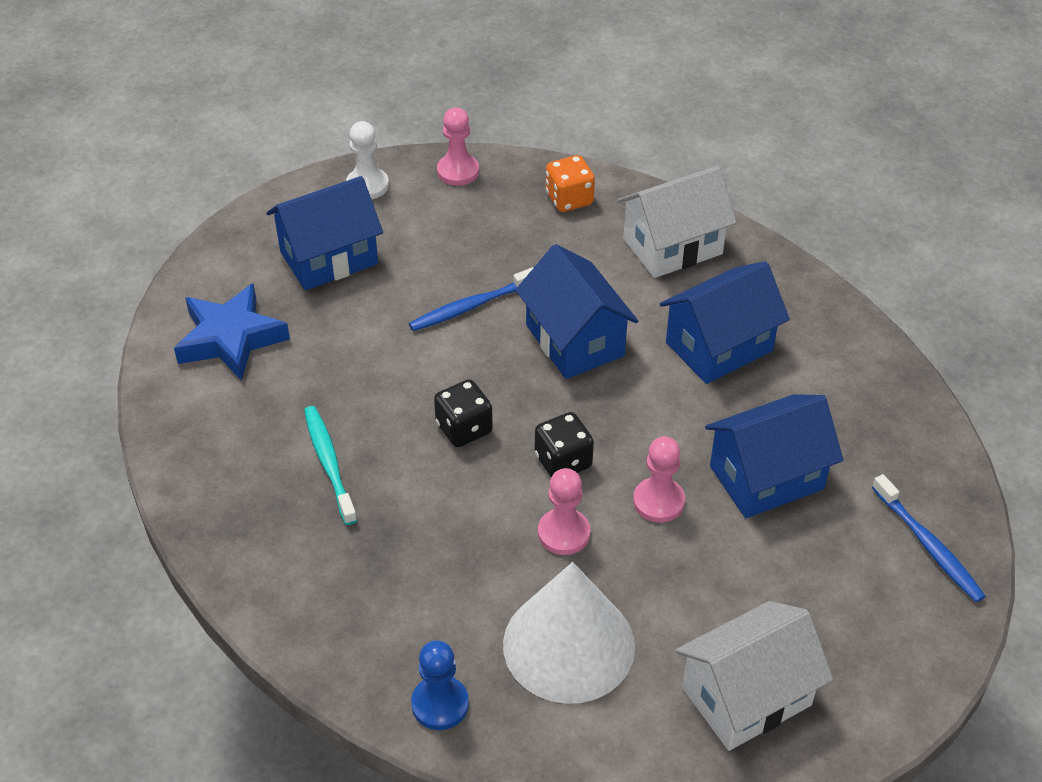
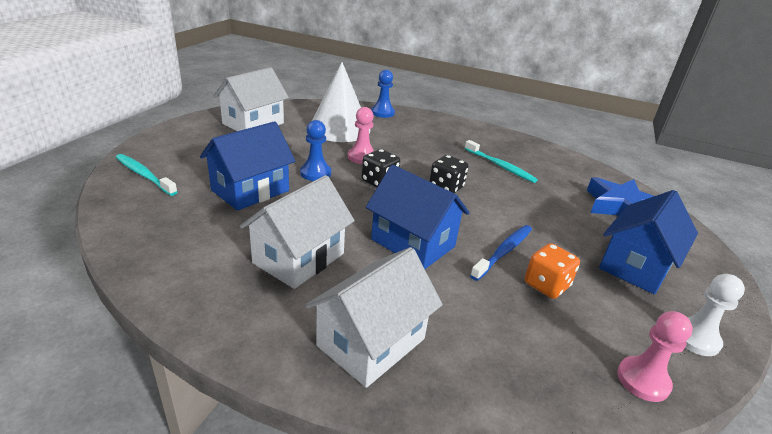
camera: 155 degrees right, 15 degrees down
(569, 199) = (507, 375): orange dice -> orange dice (546, 285)
(658, 501) = (315, 173): pink pawn -> blue pawn
(719, 347) = (299, 258): blue house -> white house
(928, 545) = (144, 175): blue toothbrush -> turquoise toothbrush

